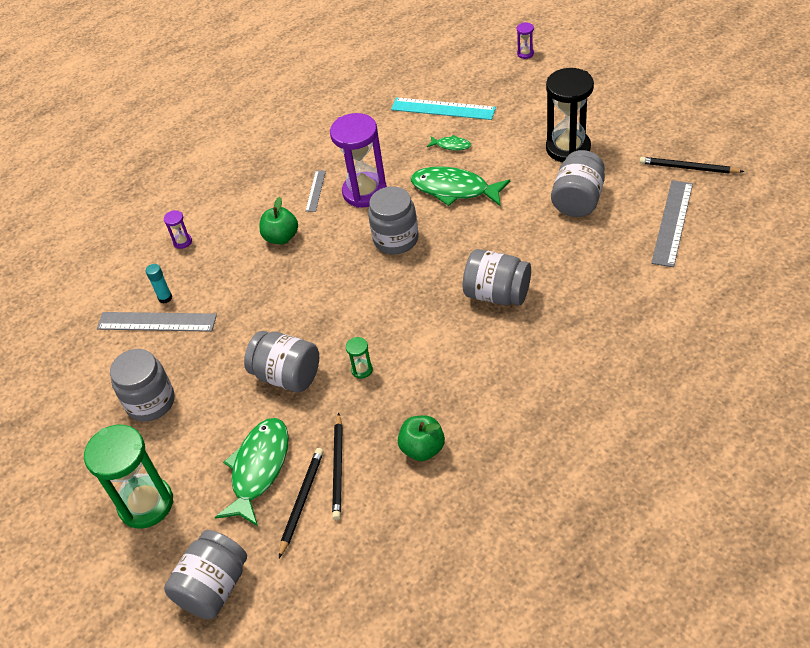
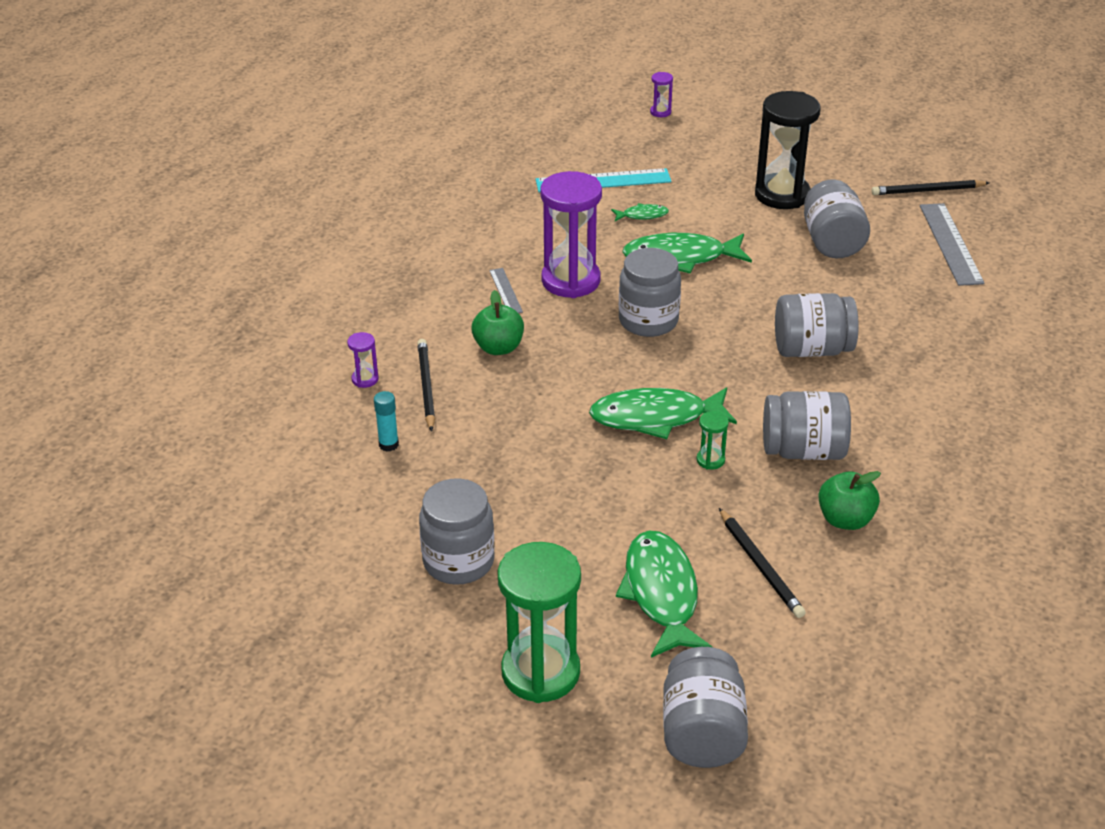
camera: 30 degrees left, 10 degrees down
(156, 321) = (397, 473): grey ruler -> none
(287, 375) = (620, 488): grey jar -> grey jar (803, 450)
(301, 501) = (742, 612): black pencil -> black pencil (426, 386)
(348, 323) = (655, 418): none -> green fish

